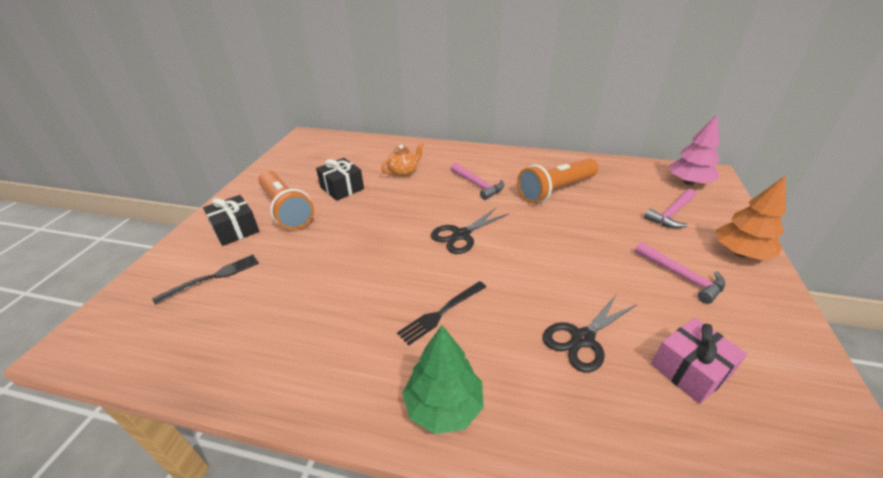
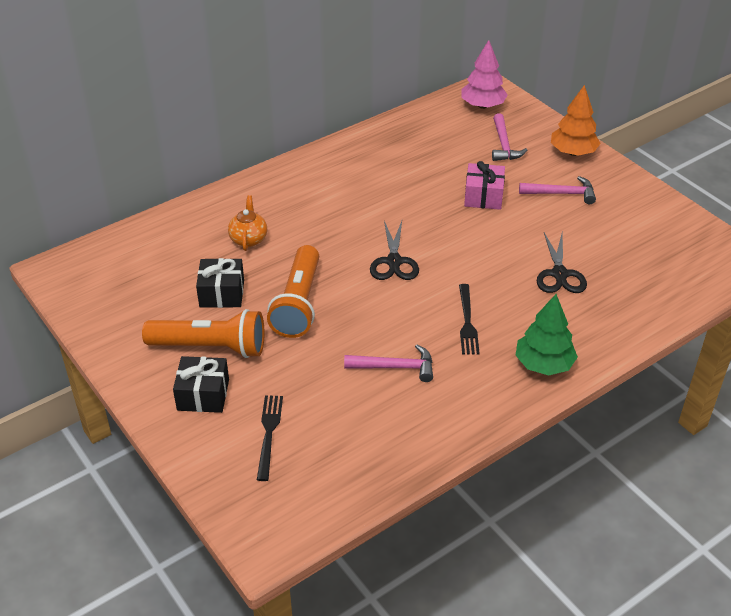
camera: 50 degrees left, 5 degrees up
(478, 185) = (336, 209): pink hammer -> pink hammer (395, 367)
(556, 190) = (403, 174): orange flashlight -> orange flashlight (298, 303)
(690, 370) = (623, 251): pink gift -> pink gift (483, 196)

